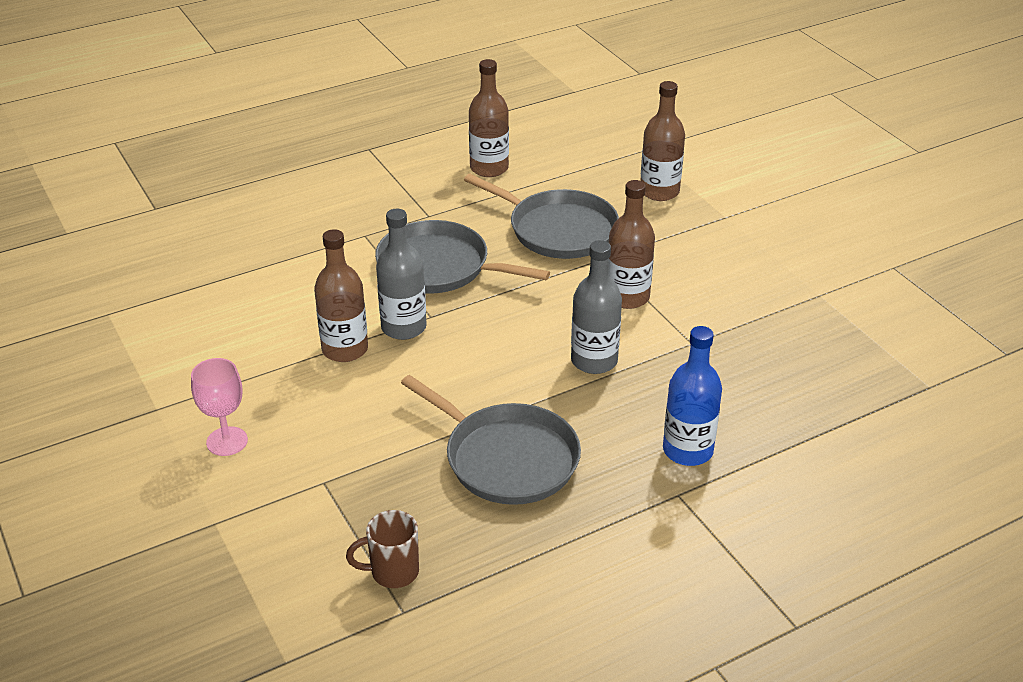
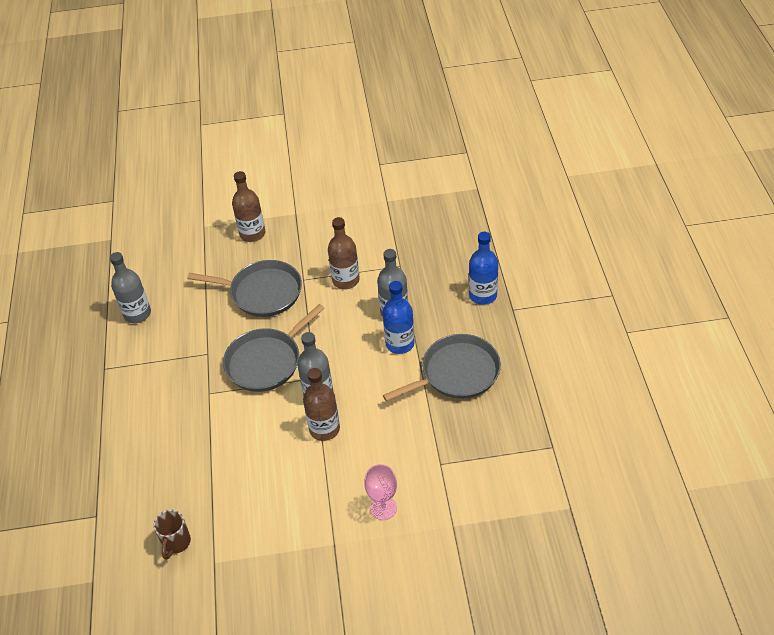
camera: 65 degrees left, 10 degrees up
(392, 572) = (523, 445): brown mug -> brown mug (176, 543)
(465, 145) = (137, 314): none -> grey bottle
(489, 168) = (173, 308): brown bottle -> none
(534, 382) = (400, 343): none -> blue bottle
(558, 229) = (262, 292): grey pan -> grey pan turned 45 degrees clockwise

